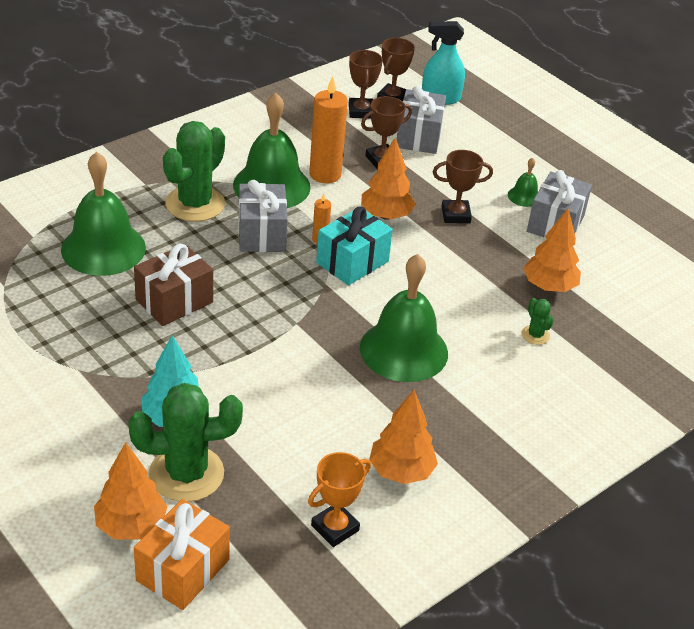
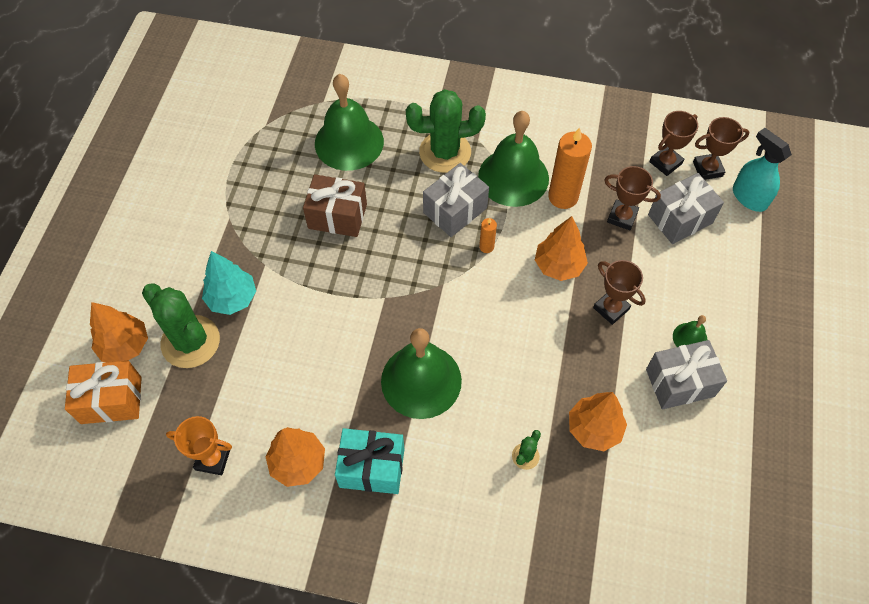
camera: 55 degrees right, 20 degrees up
(352, 262) = (483, 283): turquoise gift -> turquoise gift (372, 467)

